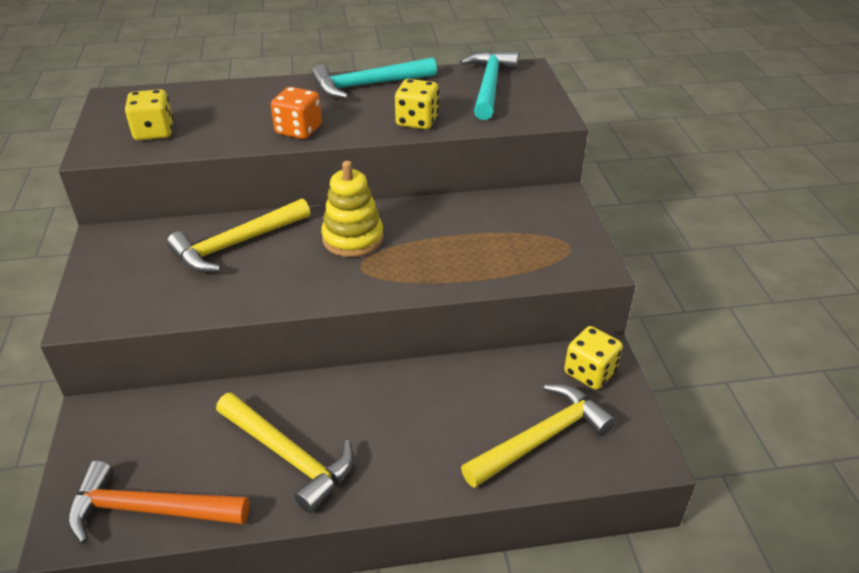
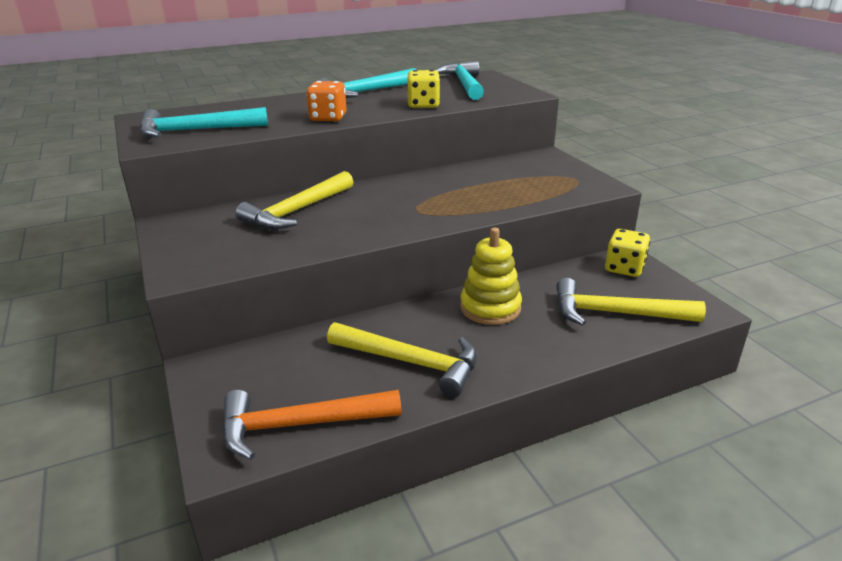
camera: 15 degrees left, 10 degrees down
(154, 132) = (197, 131): yellow dice -> turquoise hammer
(353, 238) = (398, 195): yellow stacking toy -> yellow stacking toy (490, 308)
(540, 438) = (616, 313): yellow hammer -> yellow hammer turned 120 degrees counterclockwise

